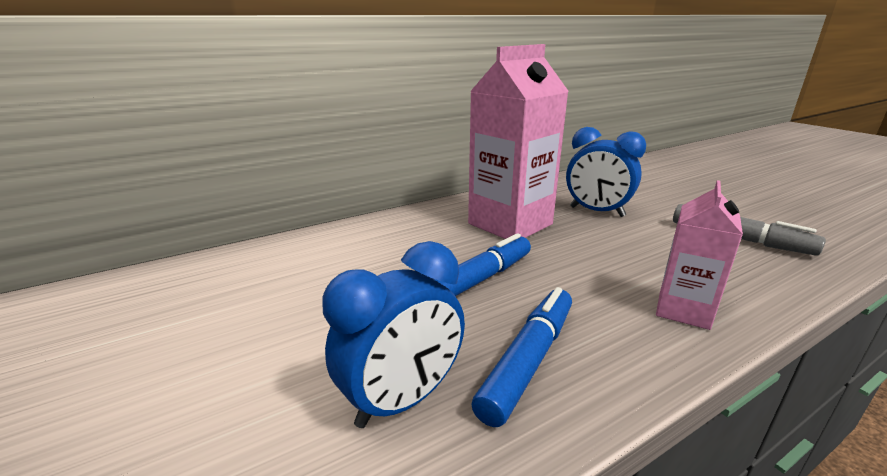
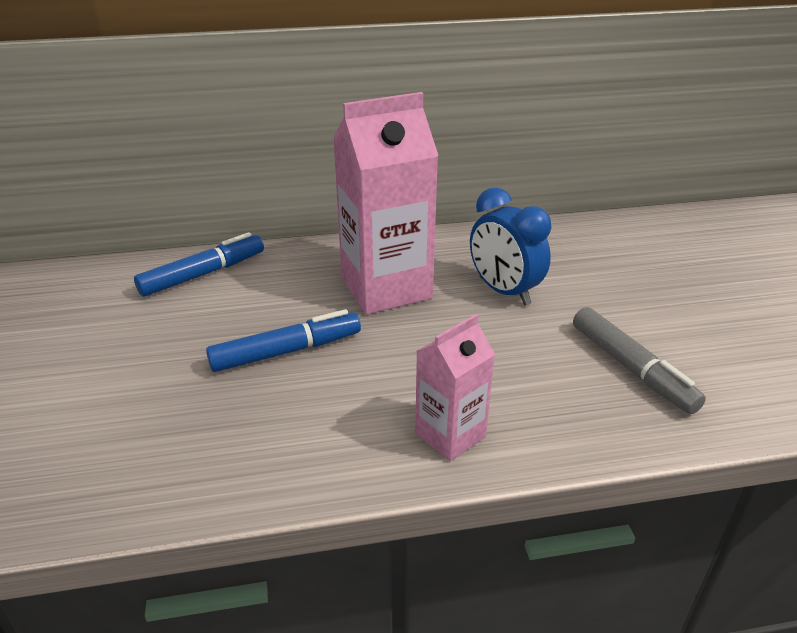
camera: 20 degrees right, 10 degrees up
(402, 400) = (133, 445): blue clock -> none
(528, 360) = (255, 441): blue marker -> blue marker (203, 274)

